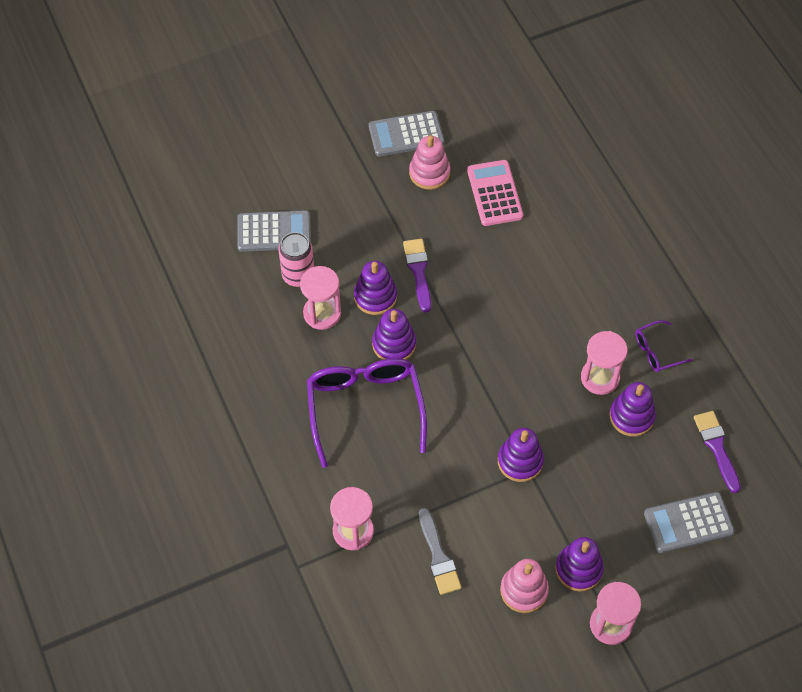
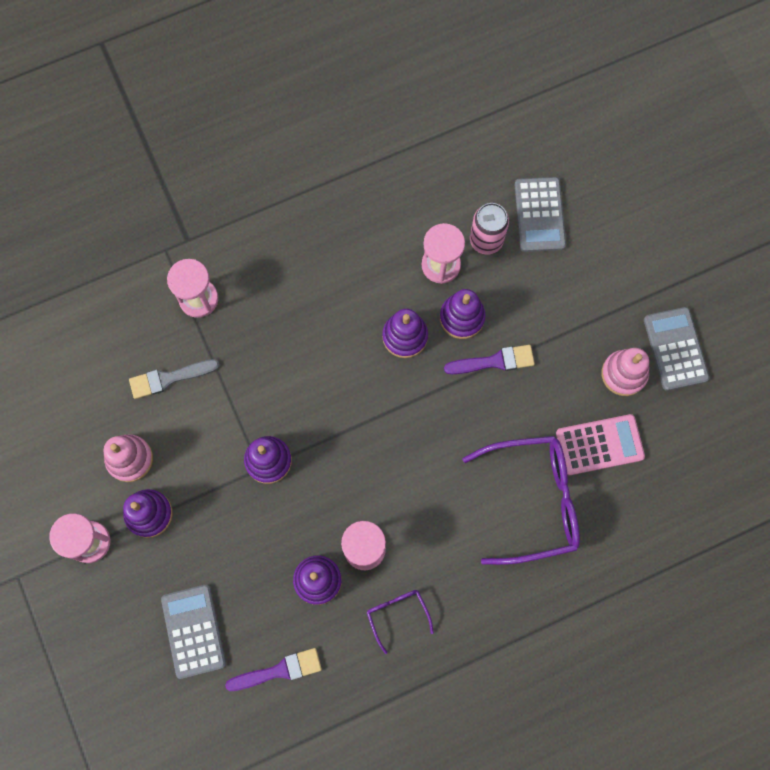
camera: 90 degrees right, 15 degrees up
(365, 408) = (331, 308): purple glasses -> purple glasses (533, 500)

